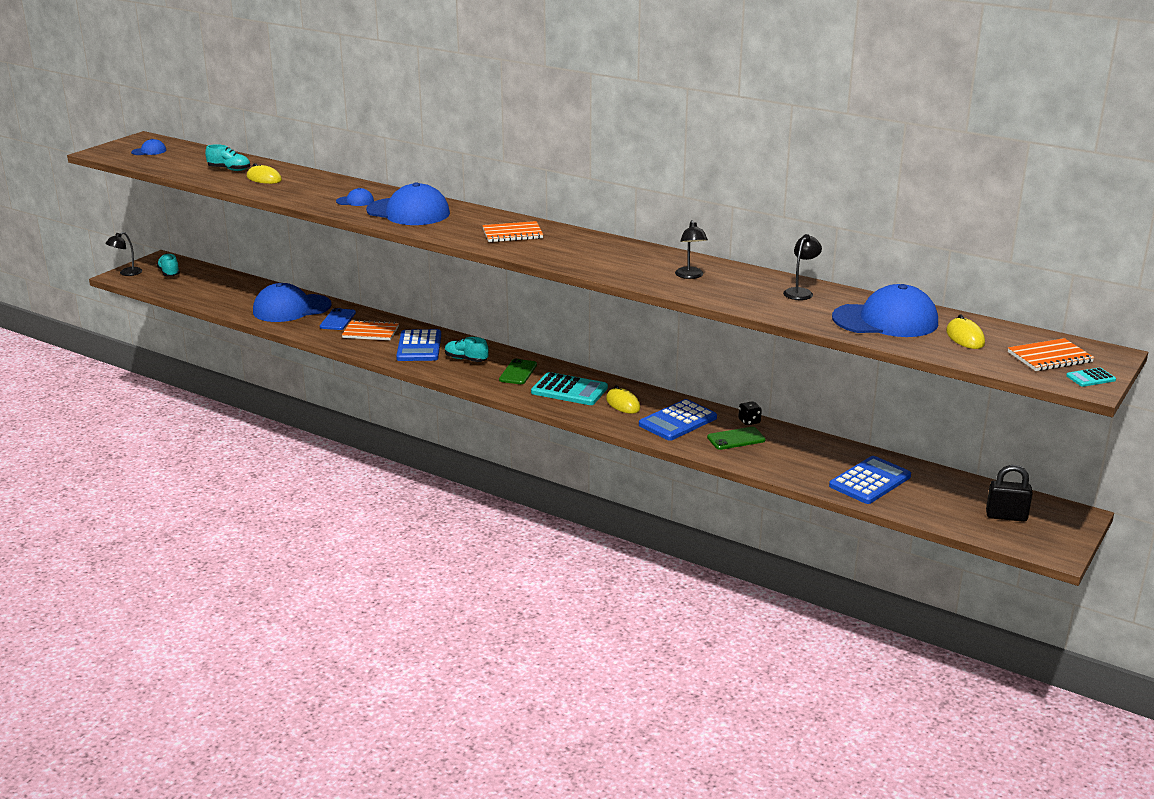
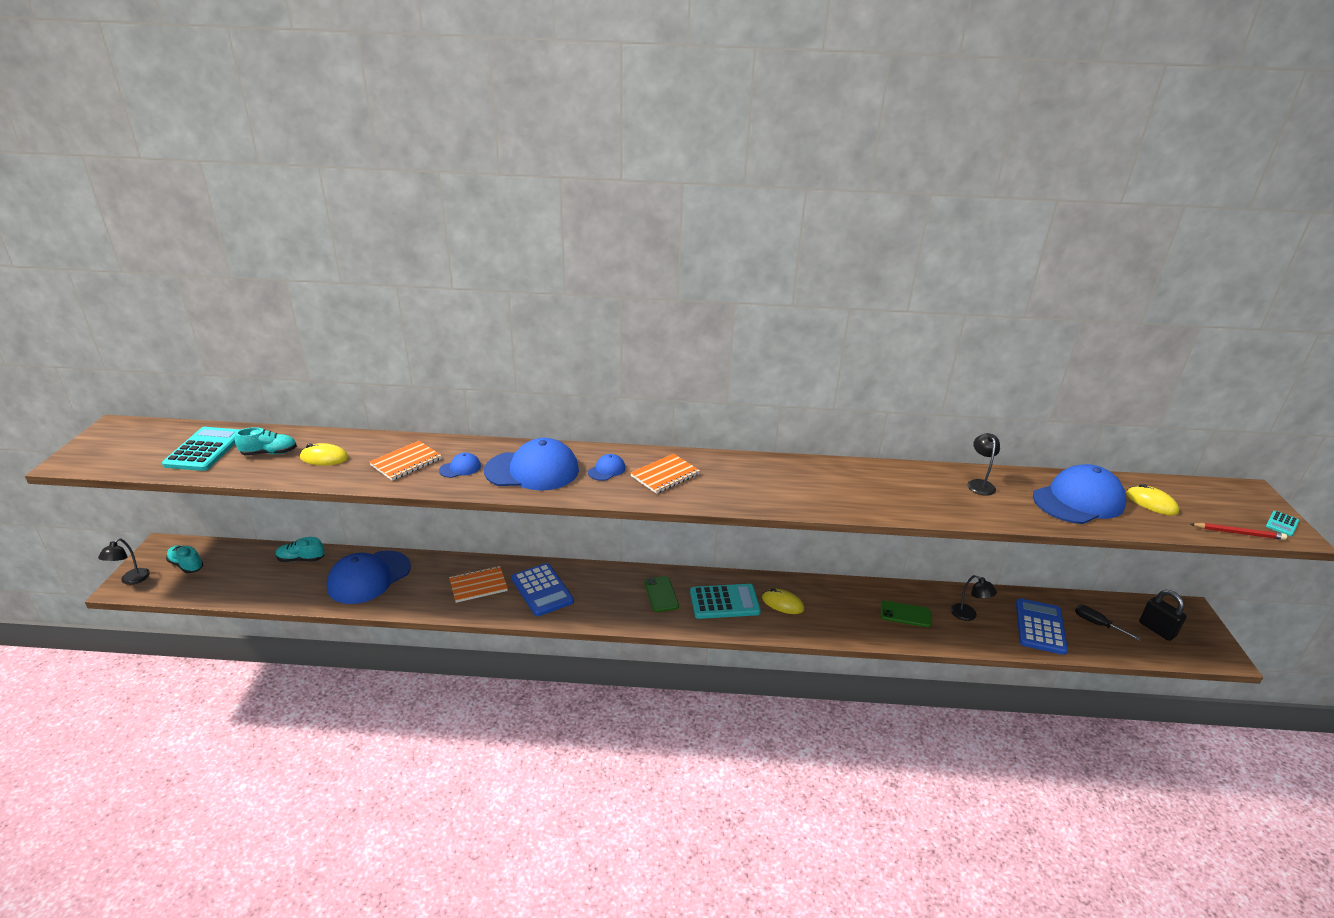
camera: 30 degrees left, 5 degrees up
(149, 151) = (140, 446): blue cap -> blue cap (607, 470)
(188, 160) = (205, 450): none -> turquoise calculator
(337, 320) = (431, 578): blue phone -> none
(466, 359) = (600, 593): turquoise shoe -> turquoise shoe (301, 559)
(678, 421) = (844, 609): blue calculator -> none
(690, 276) = (876, 489): black lamp -> black lamp (968, 615)
(736, 439) = (905, 614): green phone -> green phone turned 60 degrees clockwise
(749, 421) = (894, 589): black dice -> none
(940, 495) = (1097, 624): none -> black screwdriver
(1006, 516) = (1156, 629): black padlock -> black padlock turned 75 degrees clockwise
(1021, 372) = (1238, 533): none -> red pencil
(1049, 357) = (1228, 508): orange notebook -> orange notebook (406, 462)

